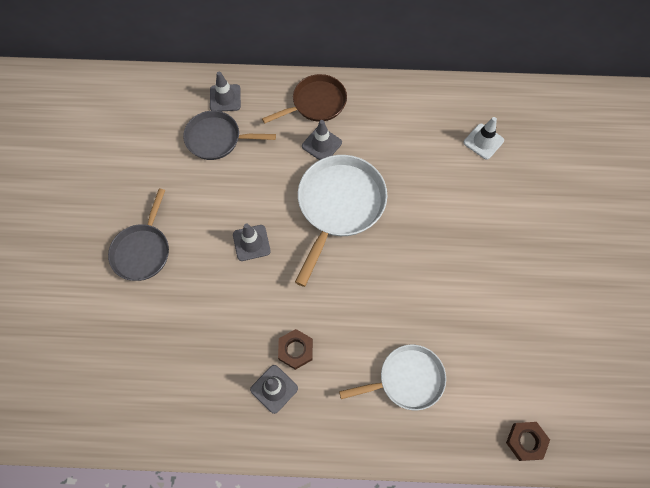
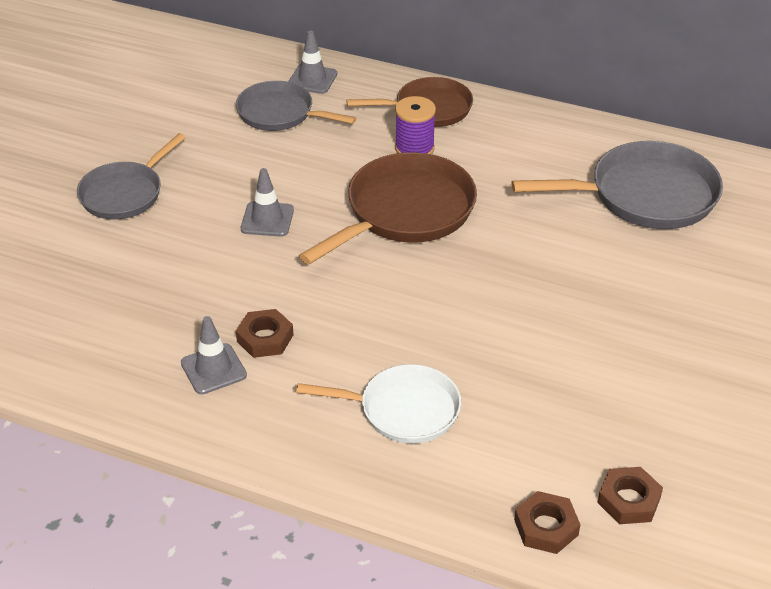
camera: 20 degrees right, 25 degrees down
(322, 144) = (414, 148): grey traffic cone -> purple spool
(339, 206) = (404, 212): white pan -> brown pan
(483, 141) = (644, 195): white traffic cone -> grey pan
(564, 402) = (628, 500): none -> brown nut

